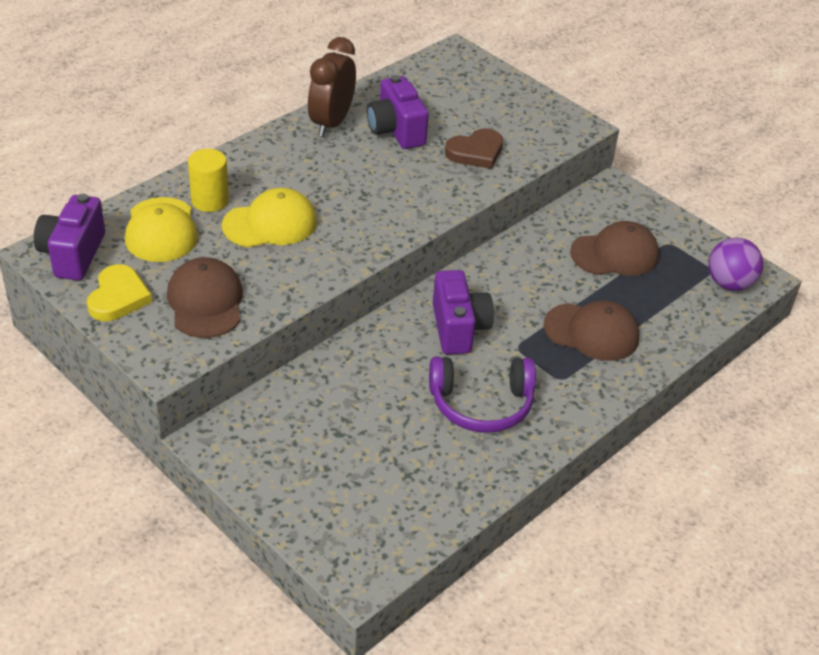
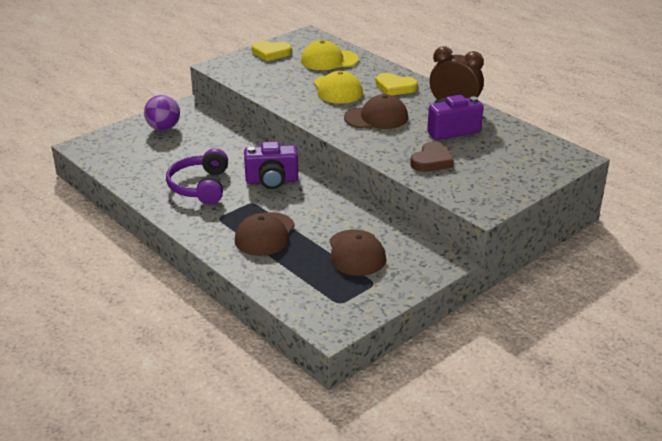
camera: 95 degrees right, 10 degrees down
(73, 254) = (306, 40): purple camera -> none
(205, 302) = (265, 74): brown cap -> brown cap (376, 117)
(210, 200) = (359, 72): yellow cylinder -> none
(266, 169) = (395, 87): none -> yellow heart
(475, 152) = (432, 160): brown heart -> brown heart turned 120 degrees counterclockwise
(729, 283) = (321, 310): purple ball -> purple ball (163, 128)

